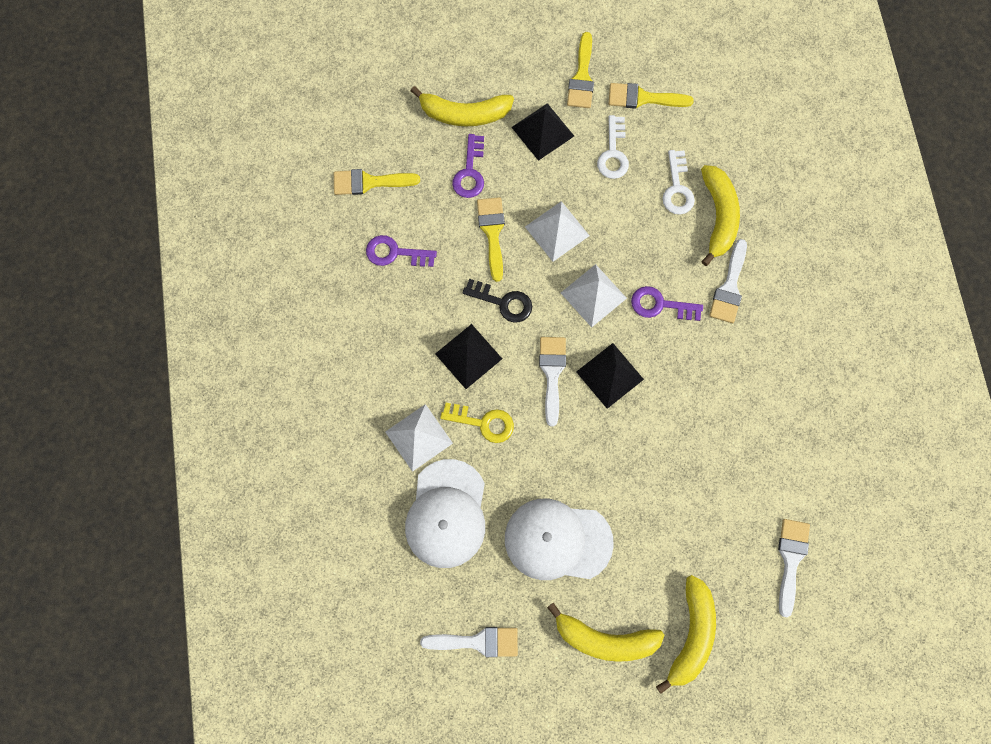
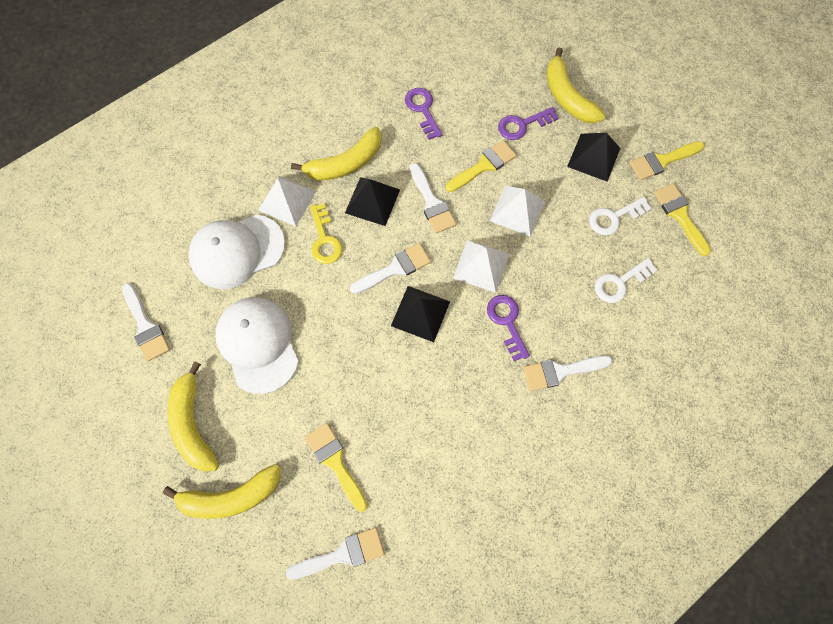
camera: 60 degrees right, 5 degrees down
(369, 182) = (466, 65): yellow brush -> yellow brush (335, 462)
(503, 302) = (432, 202): black key -> white brush
(718, 216) = (618, 329): yellow banana -> yellow banana (345, 163)

